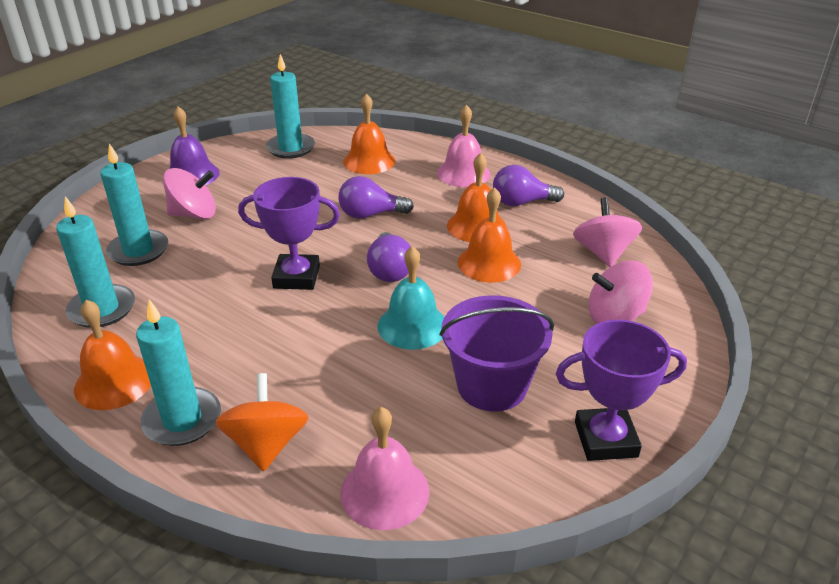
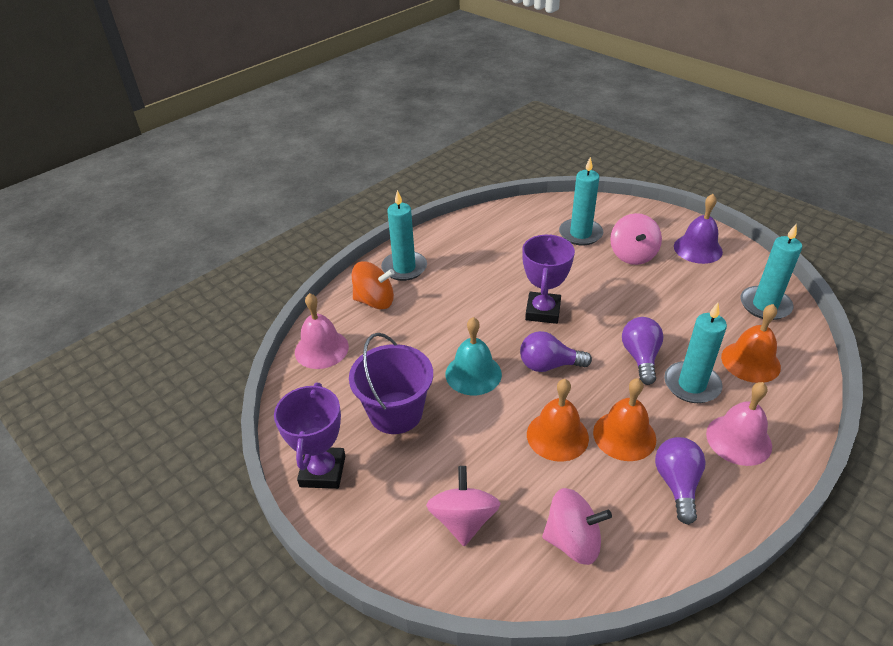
camera: 100 degrees right, 5 degrees up
(102, 309) = (513, 227): turquoise candle -> turquoise candle (691, 385)
(114, 382) = (443, 240): orange bell -> none

